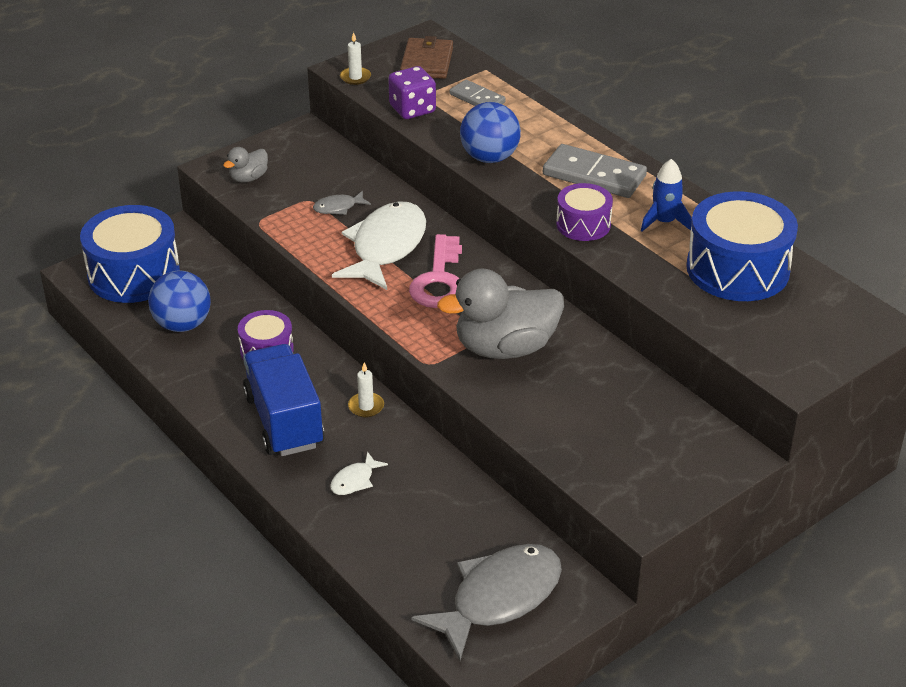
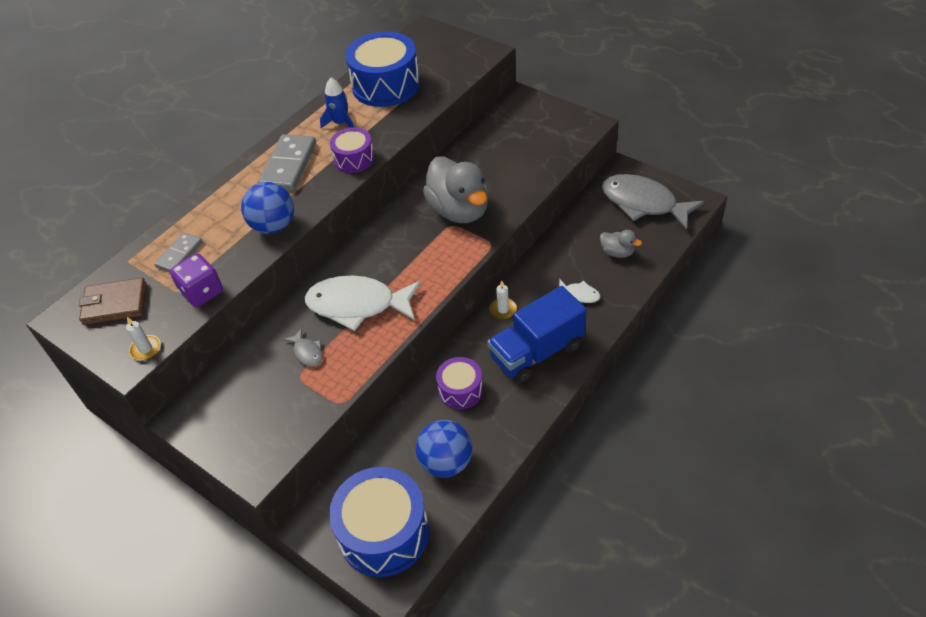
camera: 100 degrees left, 10 degrees up
(248, 178) = (270, 435): grey duck -> grey duck (617, 252)
(439, 280) = (392, 262): pink key -> none

